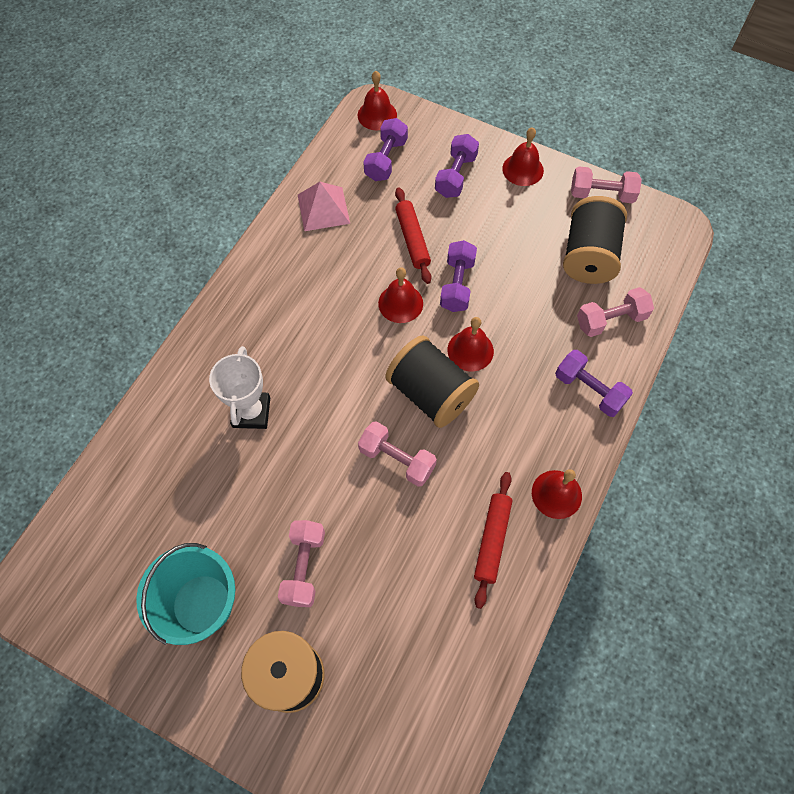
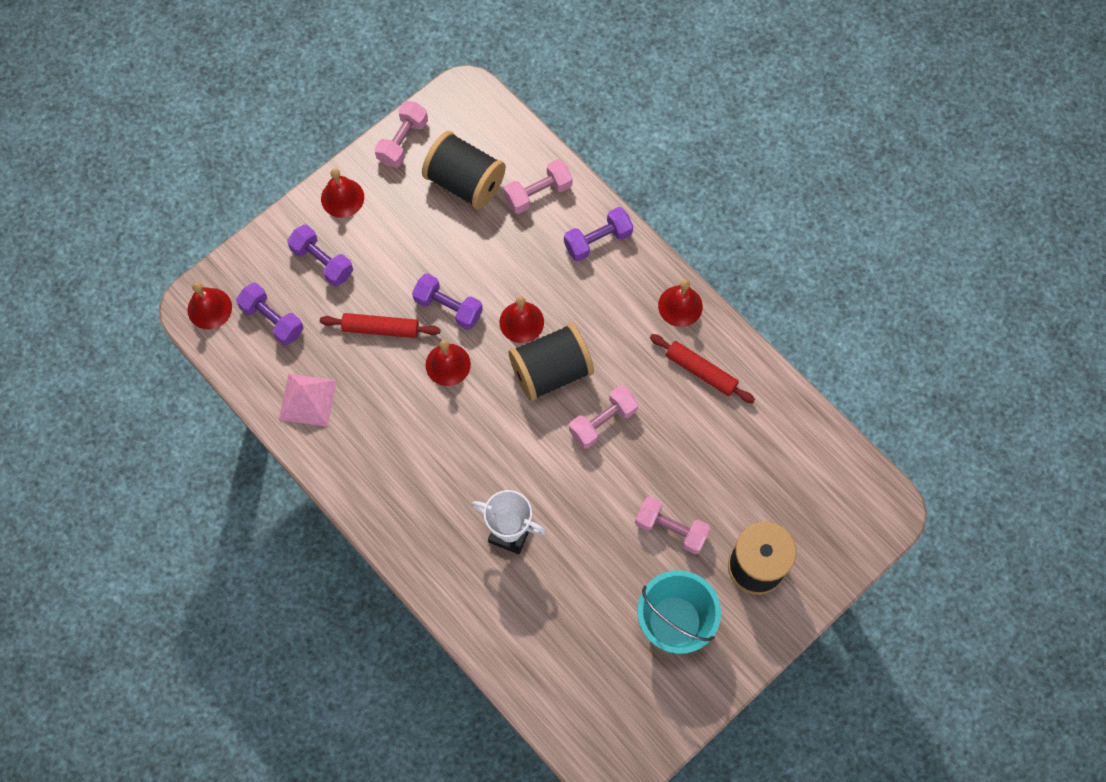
camera: 70 degrees left, 5 degrees up
(611, 320) = (538, 193): pink dumbbell -> pink dumbbell turned 60 degrees clockwise

